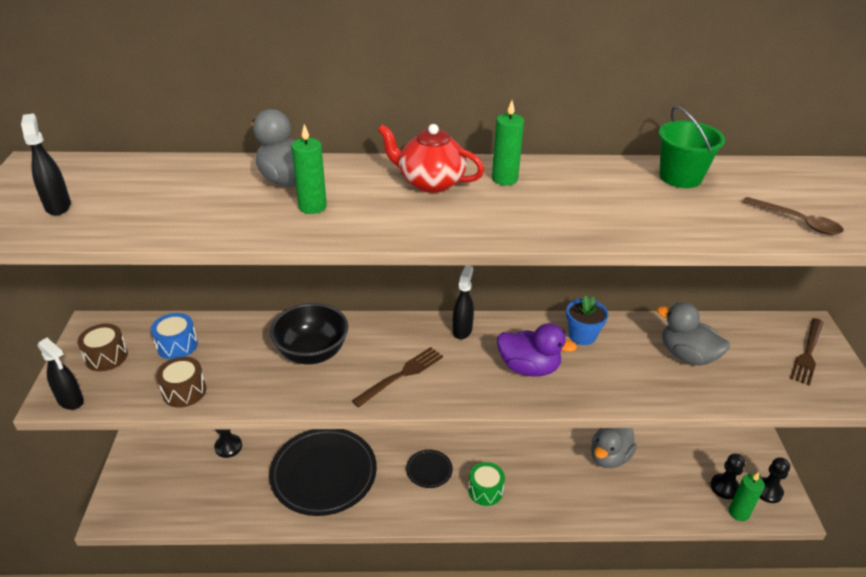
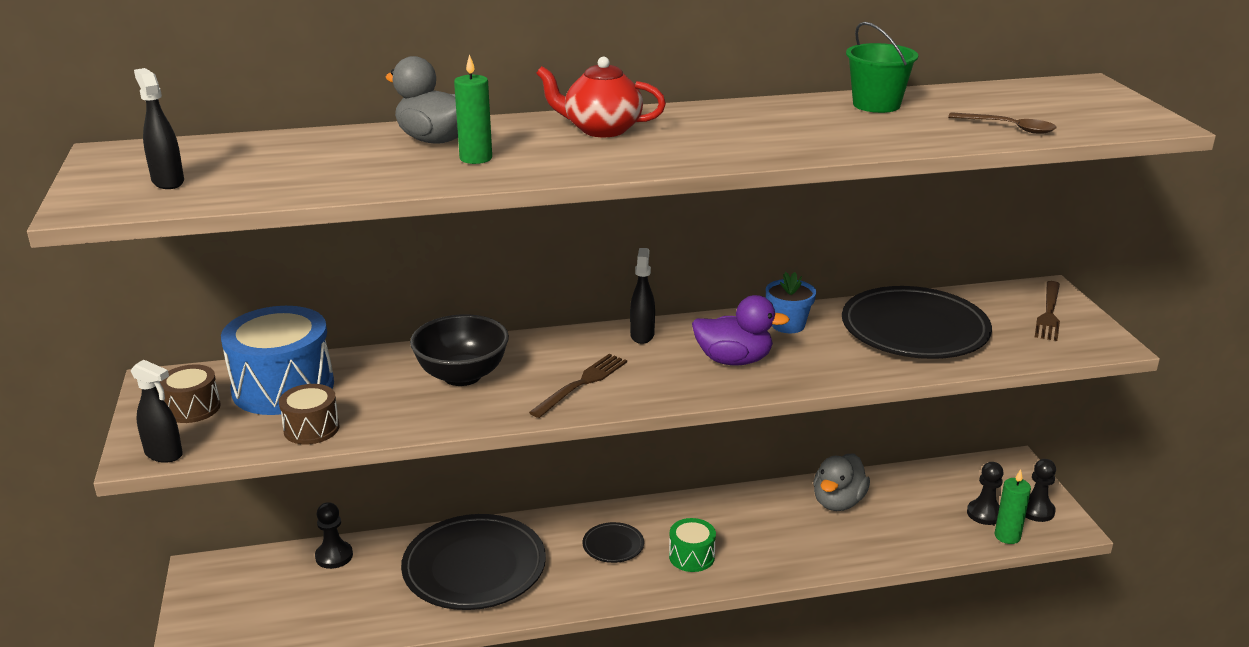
camera: 10 degrees left, 10 degrees down
(177, 345) = (283, 387): blue drum -> blue drum, size x1.93
(504, 179) = (684, 120): green candle -> none
(687, 355) = (914, 330): grey duck -> black plate

